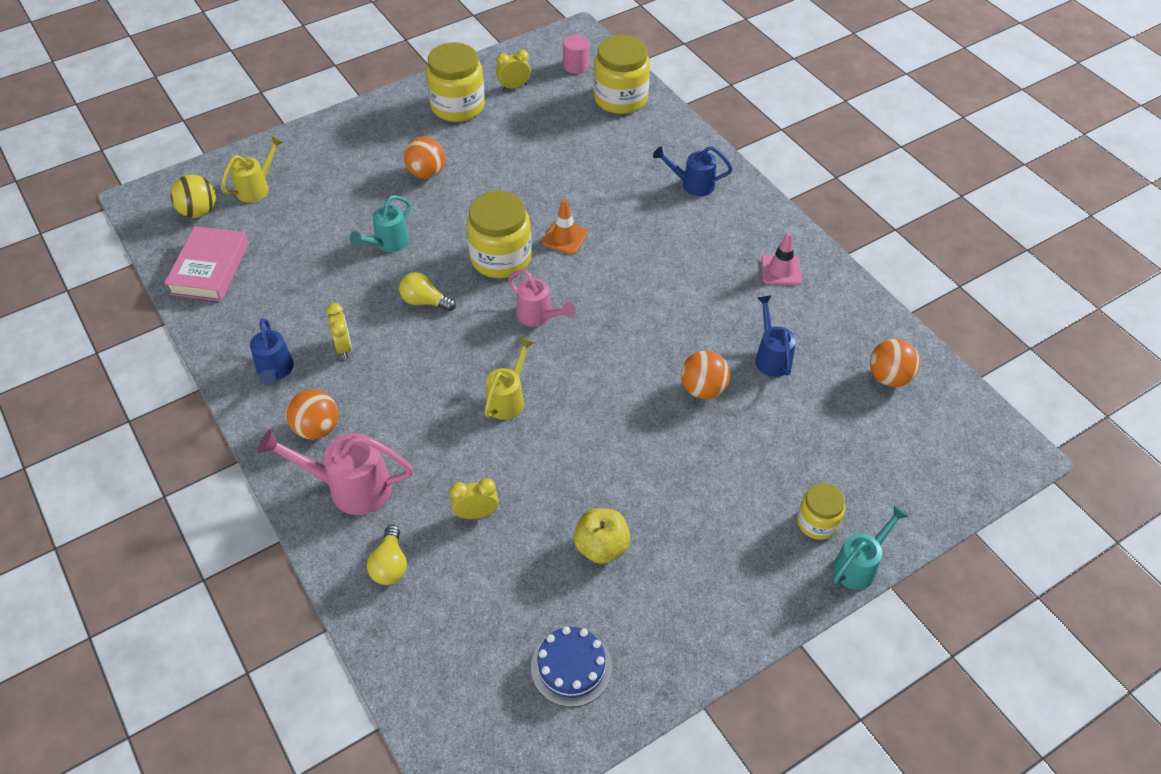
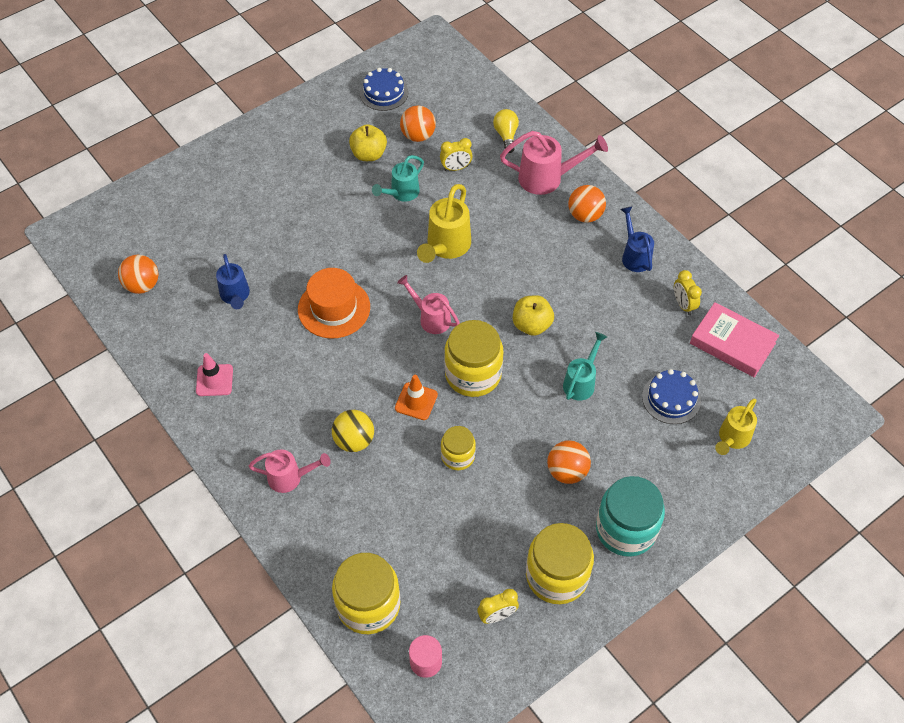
camera: 175 degrees right, 5 degrees up
(199, 212) = (774, 405): yellow ball -> yellow ball (354, 440)
(210, 269) = (732, 343): pink book -> pink book turned 60 degrees counterclockwise
(300, 223) = (671, 398): none -> blue cake
(344, 347) = (587, 279): yellow clock -> yellow clock (683, 305)
(387, 131) = (626, 529): none -> turquoise jar
(424, 301) = (531, 325): yellow light bulb -> yellow apple
(508, 399) = (446, 247): yellow watering can -> yellow watering can, size x1.51
(652, 335) = (334, 308): none -> orange hat
(692, 184) = (290, 477): blue watering can -> pink watering can
(703, 389) = (293, 265): orange ball -> orange ball (418, 136)
(817, 522) = (221, 178): yellow jar -> yellow jar (458, 456)
(859, 565) = (198, 155): turquoise watering can -> turquoise watering can (401, 193)

